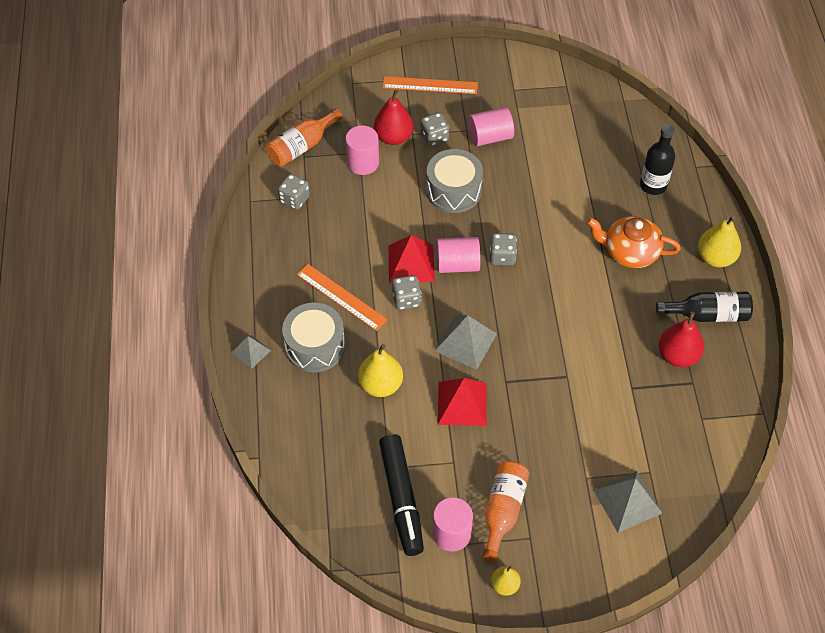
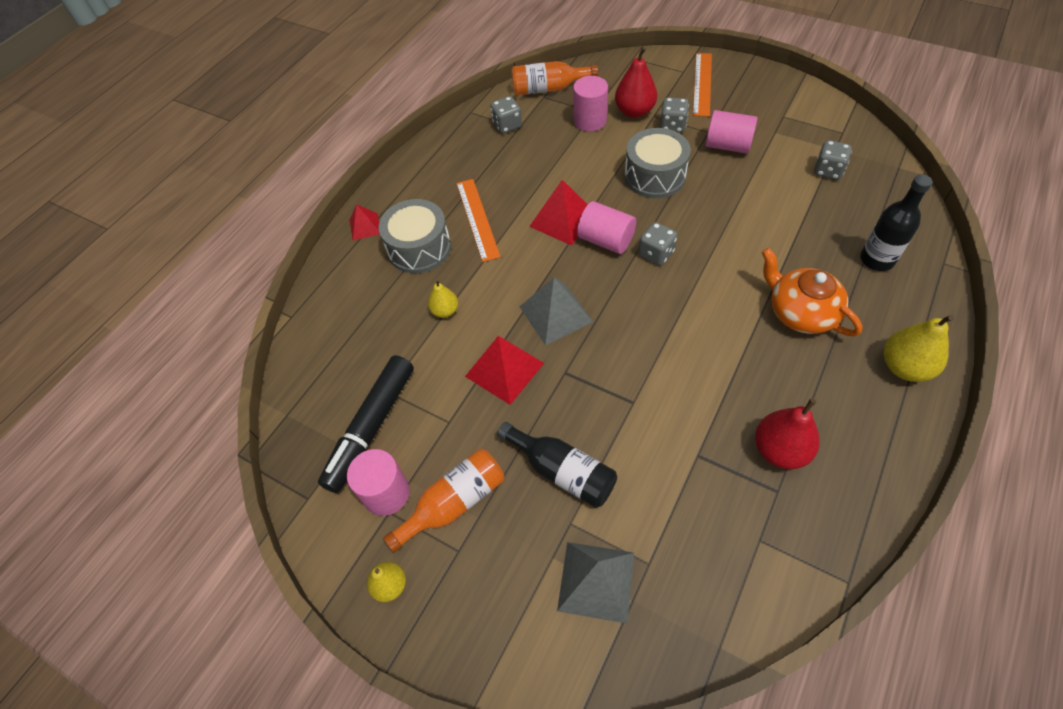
camera: 40 degrees right, 0 degrees up
(251, 351) = (365, 226): grey pyramid -> red pyramid
(380, 385) = (445, 311): yellow pear -> yellow pear, size x0.60
(406, 299) = (532, 248): grey dice -> grey dice (828, 171)
(430, 85) = (702, 84): orange ruler -> orange ruler turned 60 degrees clockwise
(707, 314) = (850, 424): black bottle -> black bottle (562, 471)

